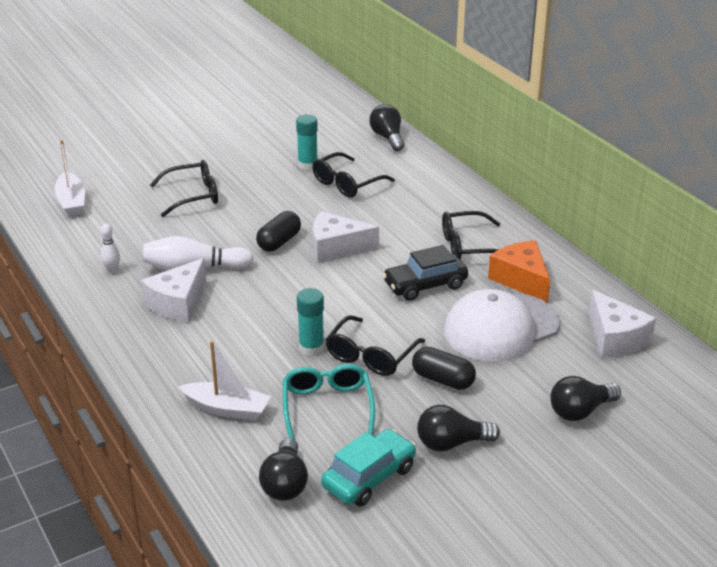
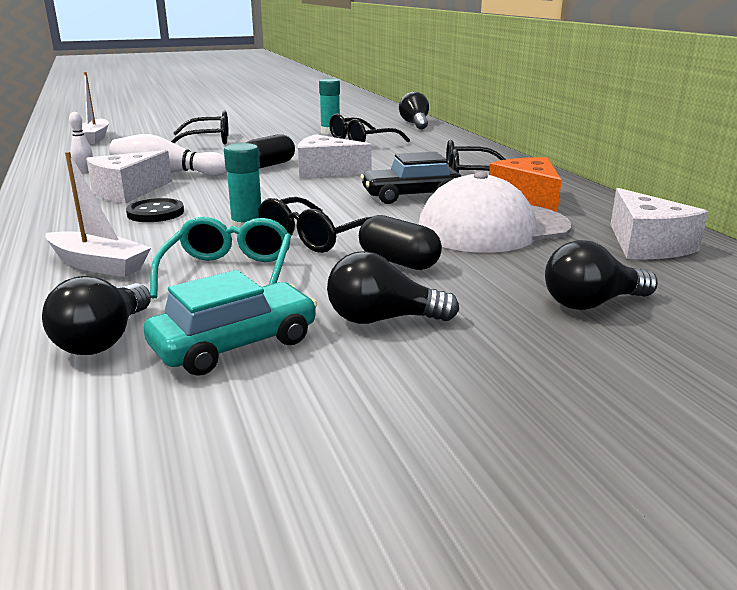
camera: 10 degrees right, 10 degrees down
(224, 334) = (155, 213): none -> black button

